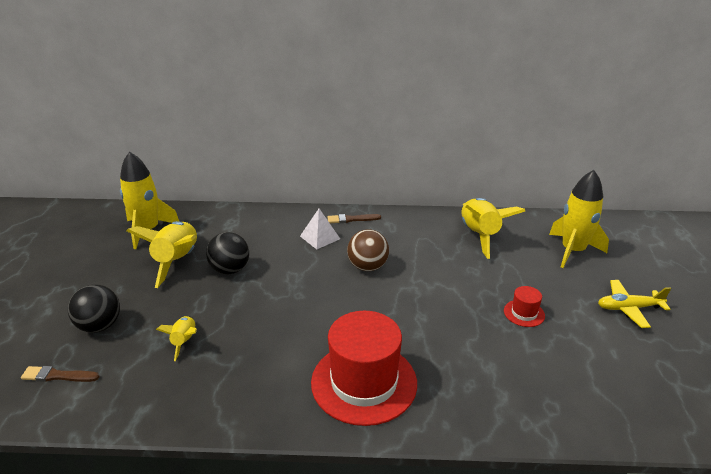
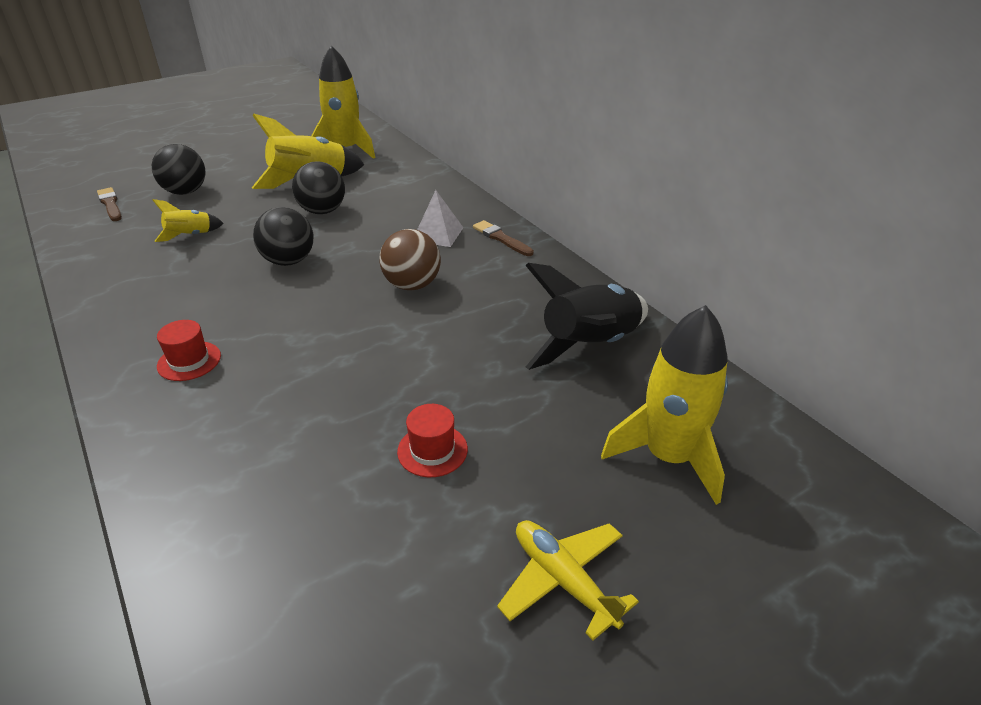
camera: 55 degrees right, 5 degrees up
(282, 304) = (289, 261): none -> black ball
(364, 382) = (189, 361): red hat -> red hat, size x0.44
(479, 235) = (590, 345): yellow rocket -> black rocket

